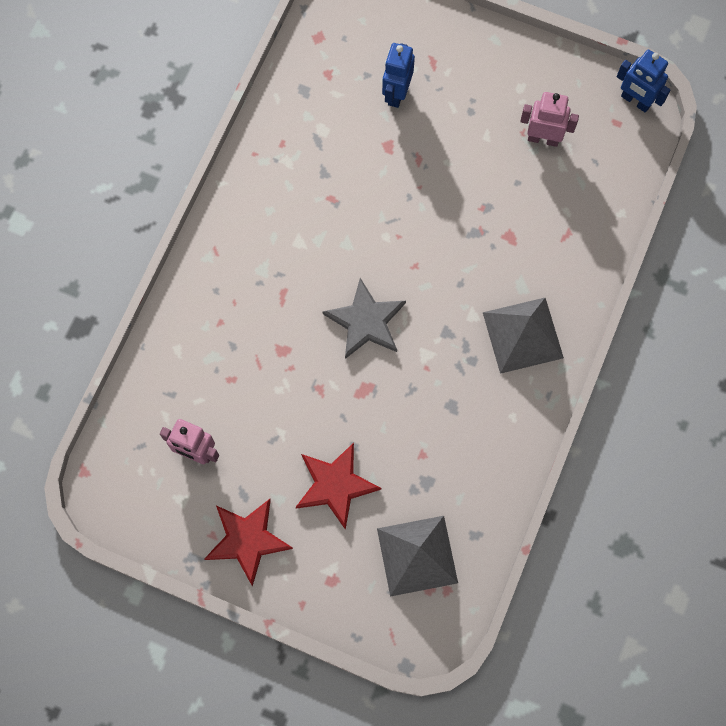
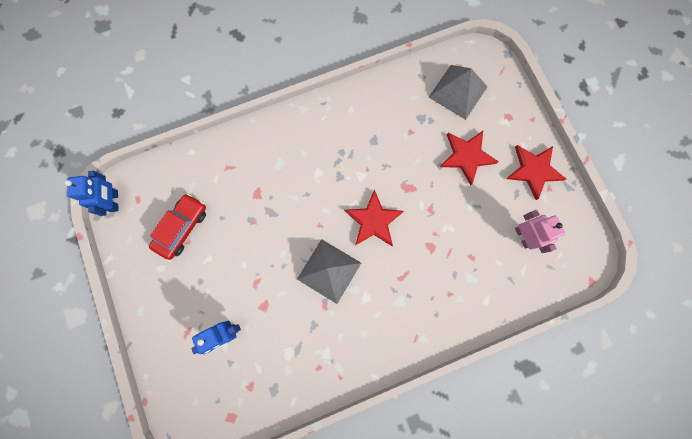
camera: 135 degrees left, 5 degrees up
(366, 321) = (373, 220): grey star -> red star
(522, 335) = (305, 140): grey pyramid -> grey pyramid (329, 271)
(543, 138) = (182, 228): pink robot -> red car

